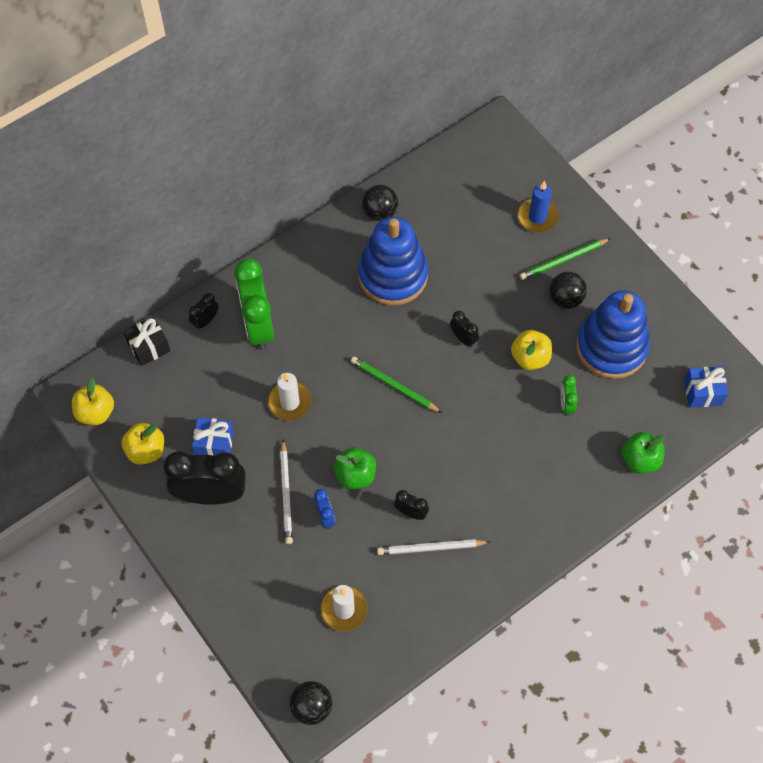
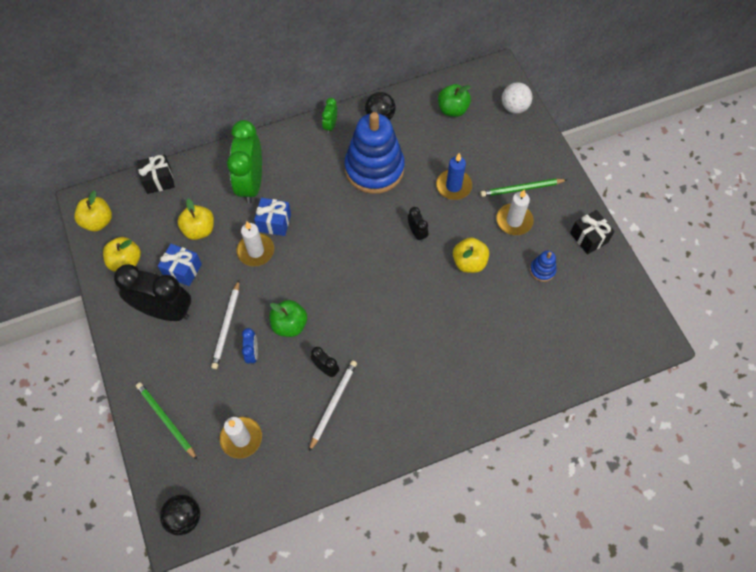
camera: 15 degrees right, 0 degrees up
(205, 321) = (211, 170): black clock -> none
(217, 393) = (199, 230): none -> yellow apple
(394, 386) = (346, 258): green pencil -> green pencil (166, 420)
(431, 548) = (333, 404): white pencil -> white pencil turned 105 degrees clockwise
(528, 166) = (514, 107): none -> white ball
(537, 217) = (509, 149): blue candle -> blue candle (453, 186)
(565, 299) = (514, 221): black ball -> white candle
(566, 404) = (488, 309): green clock -> green clock (330, 126)
(611, 347) = (542, 270): blue stacking toy -> blue stacking toy, size x0.40
(640, 460) = (540, 373): green apple -> green apple (452, 109)
(651, 299) = (589, 238): none -> black gift
(702, 392) = (613, 328): blue gift -> blue gift (274, 222)

